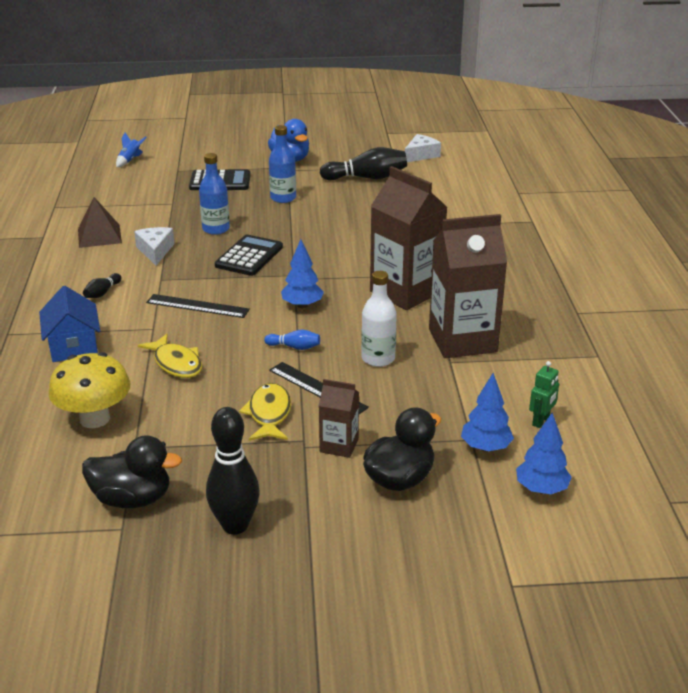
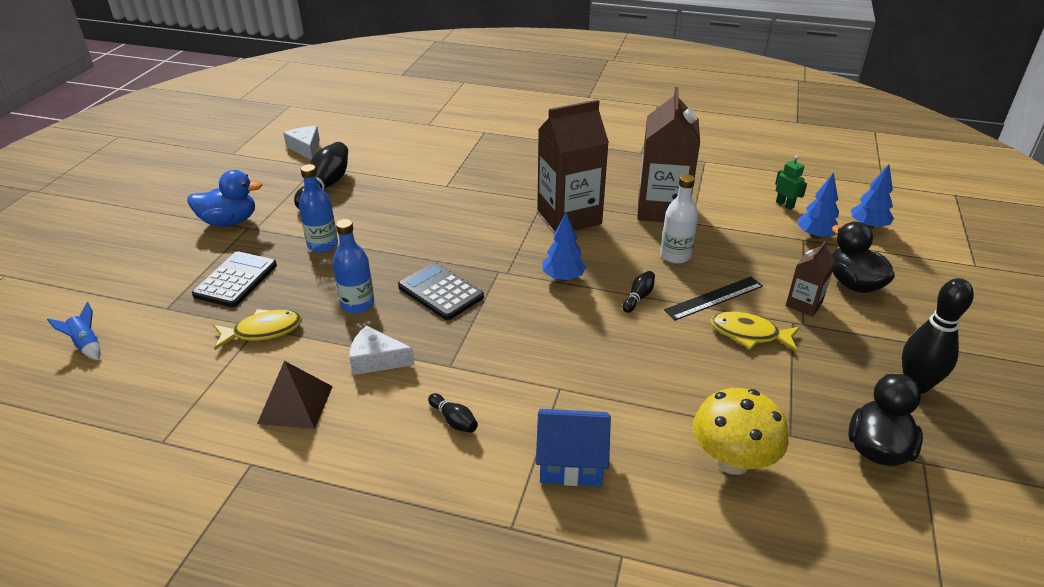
camera: 70 degrees left, 5 degrees up
(176, 363) = (641, 381): yellow fish -> yellow fish (263, 331)
(197, 306) = (528, 347): black ruler -> none
(294, 347) = (638, 297): blue bowling pin -> black bowling pin

